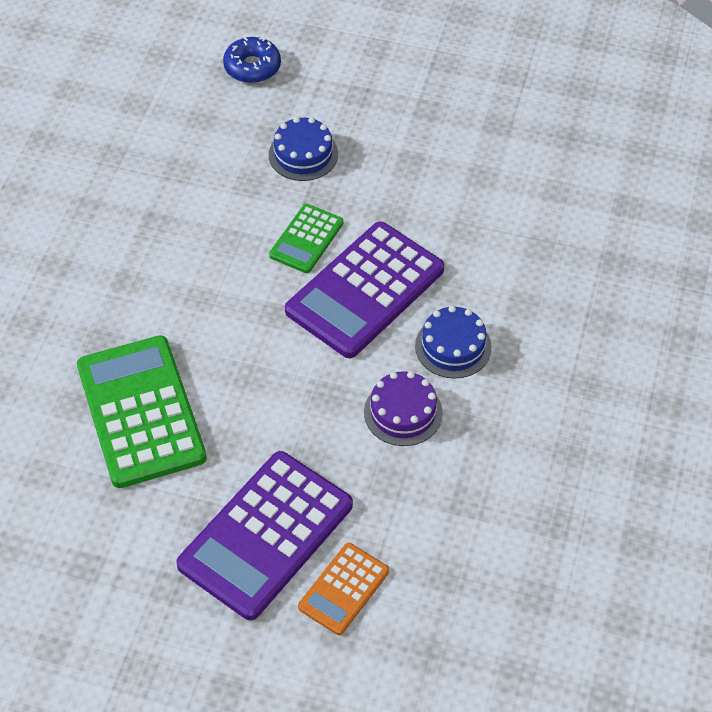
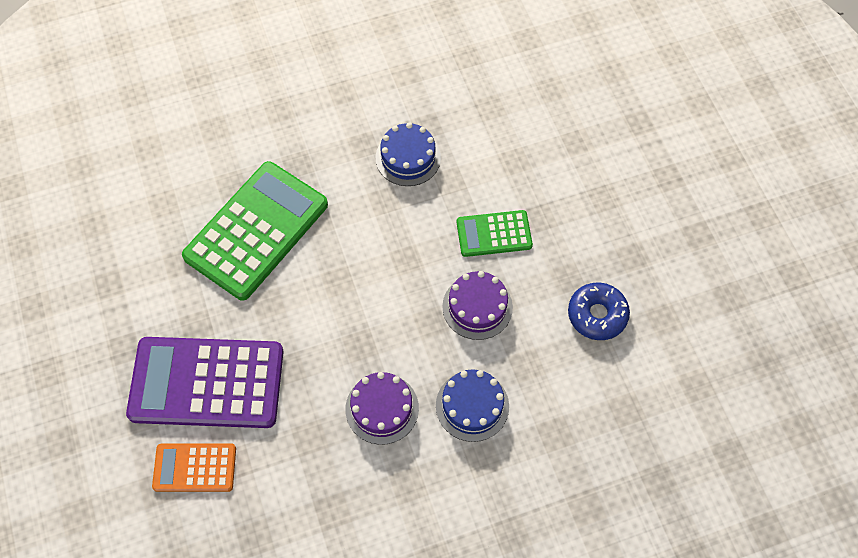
camera: 55 degrees right, 10 degrees up
(252, 67) = (630, 87): blue donut -> blue donut (597, 315)
(303, 154) = (574, 177): blue cake -> blue cake (408, 157)
(365, 290) = (477, 307): purple calculator -> purple cake

